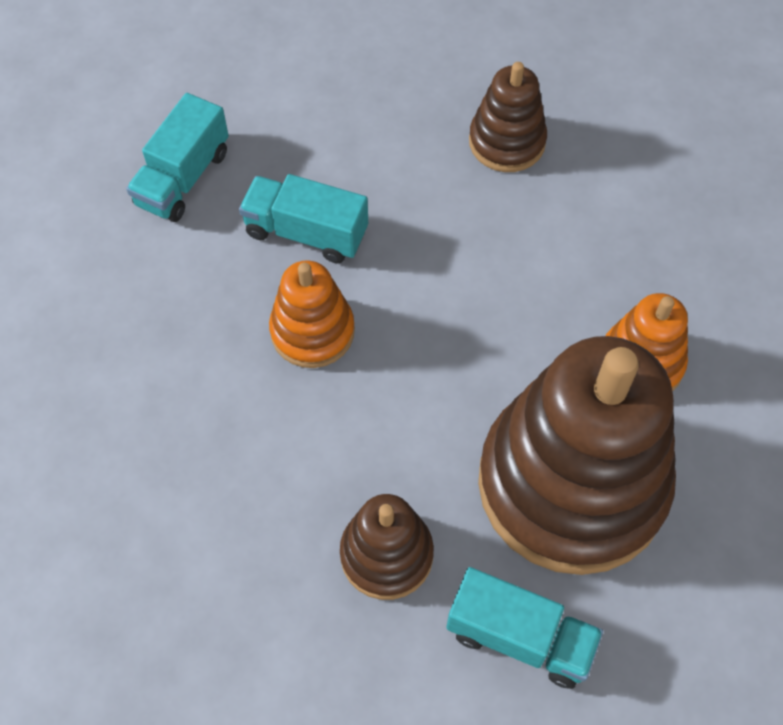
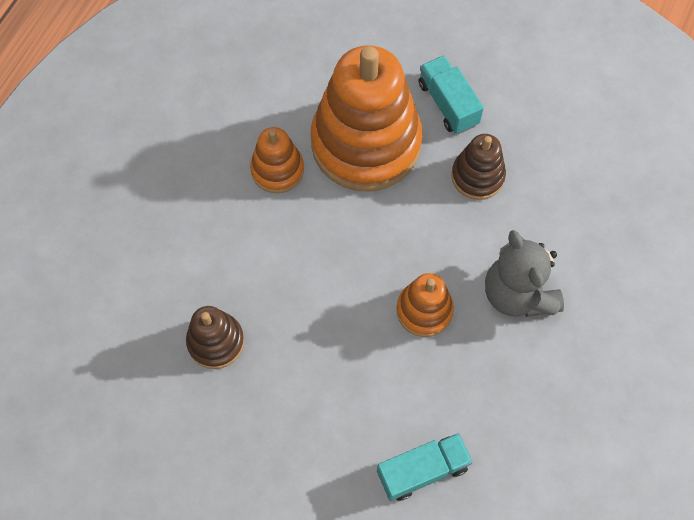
camera: 140 degrees left, 5 degrees up
(213, 434) = (517, 293): none -> grey teddy bear
(306, 232) = (379, 373): turquoise truck -> none
(572, 484) = (366, 143): brown stacking toy -> orange stacking toy

